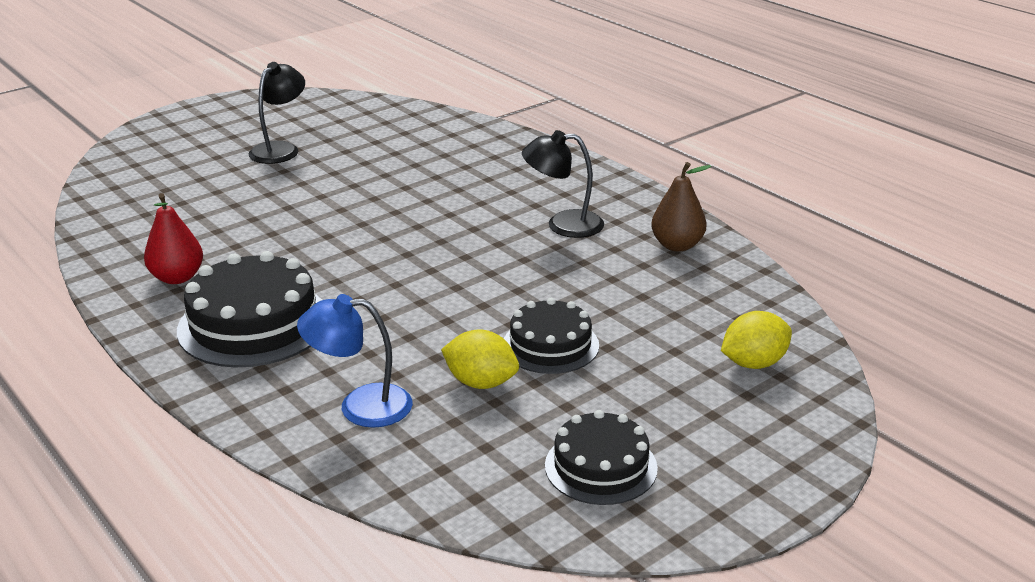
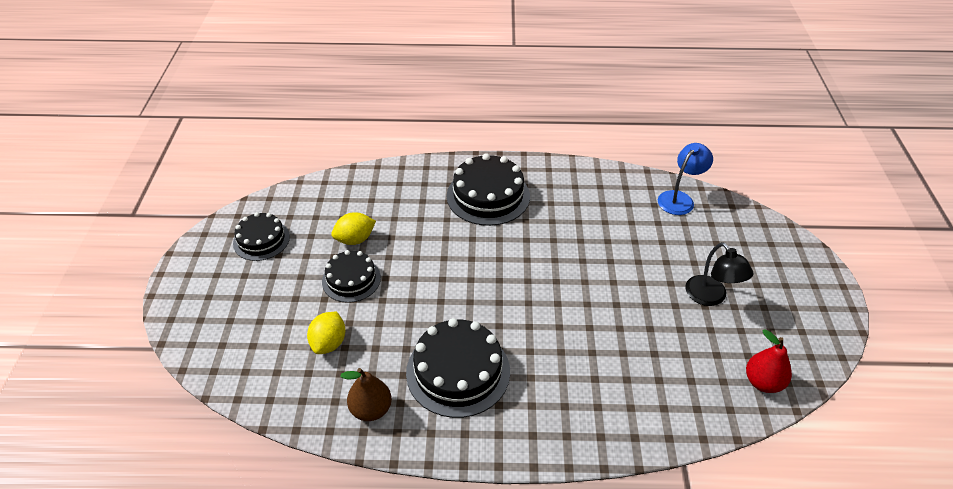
camera: 130 degrees right, 15 degrees up
(177, 278) = (561, 190): red pear -> red pear (763, 382)
(360, 406) = (386, 198): blue lamp -> blue lamp (679, 199)
(563, 224) = (458, 371): black lamp -> black cake
(754, 363) = (242, 343): yellow lemon -> yellow lemon (329, 343)

